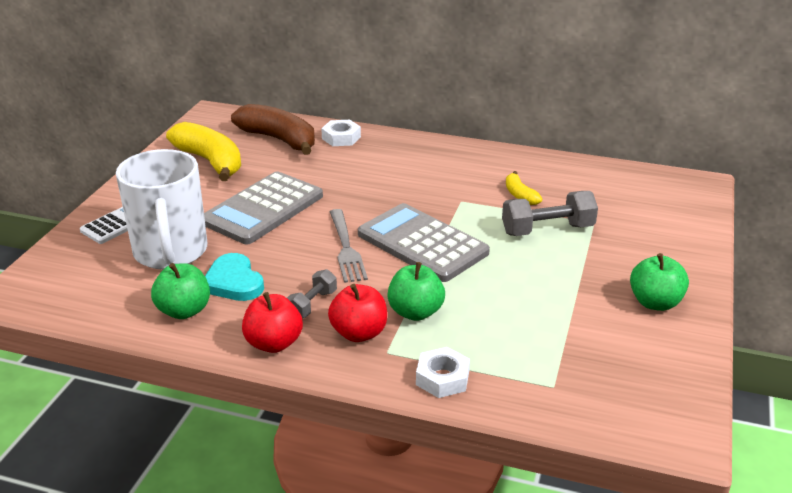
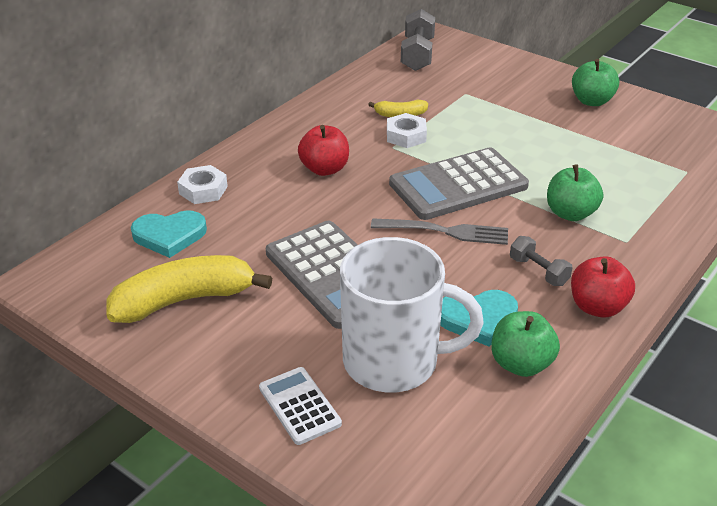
camera: 70 degrees left, 5 degrees up
(279, 139) = (169, 235): brown banana -> turquoise heart
(359, 333) = (594, 251): red apple -> red apple (324, 169)
(442, 378) = (668, 220): white nut -> white nut (406, 136)
(547, 230) = (467, 117): grey dumbbell -> grey dumbbell (417, 55)

